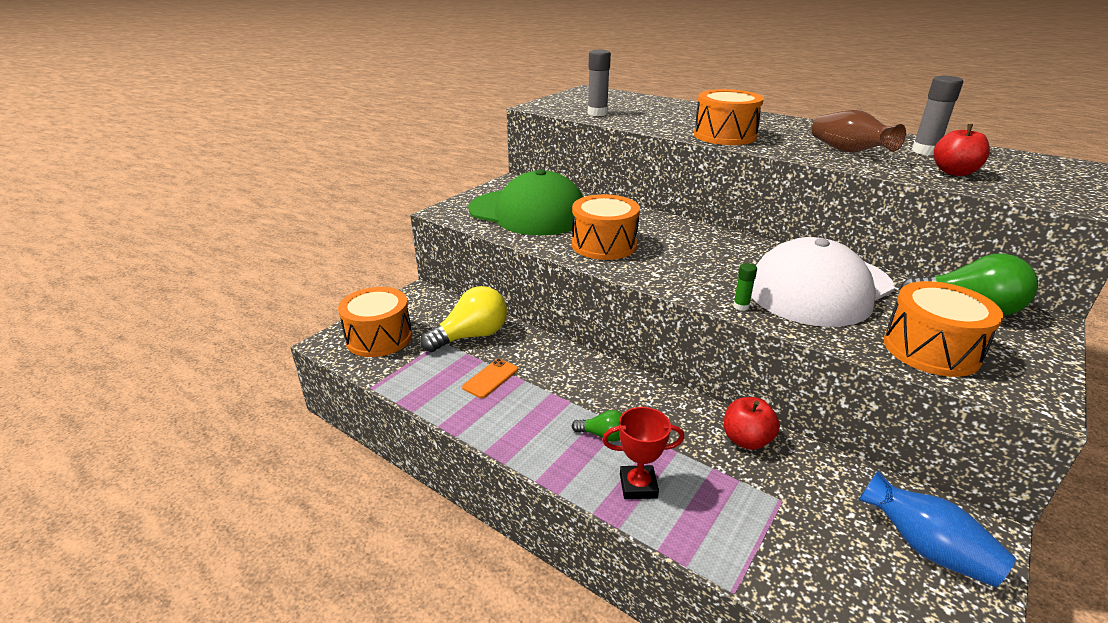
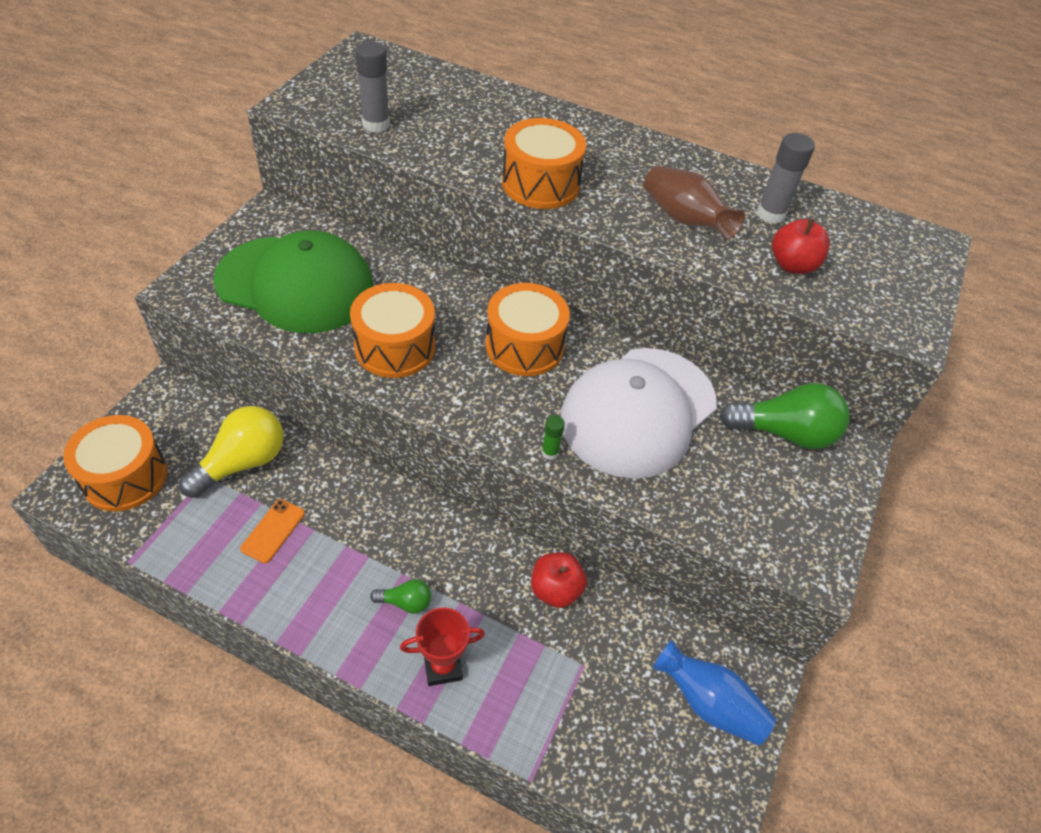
camera: 15 degrees left, 20 degrees up
(931, 349) = (736, 505): orange drum -> orange drum (524, 346)

